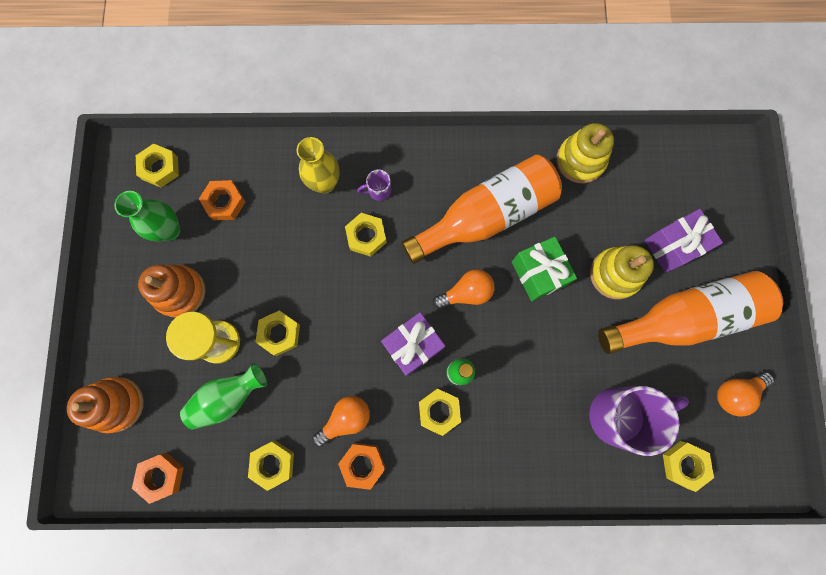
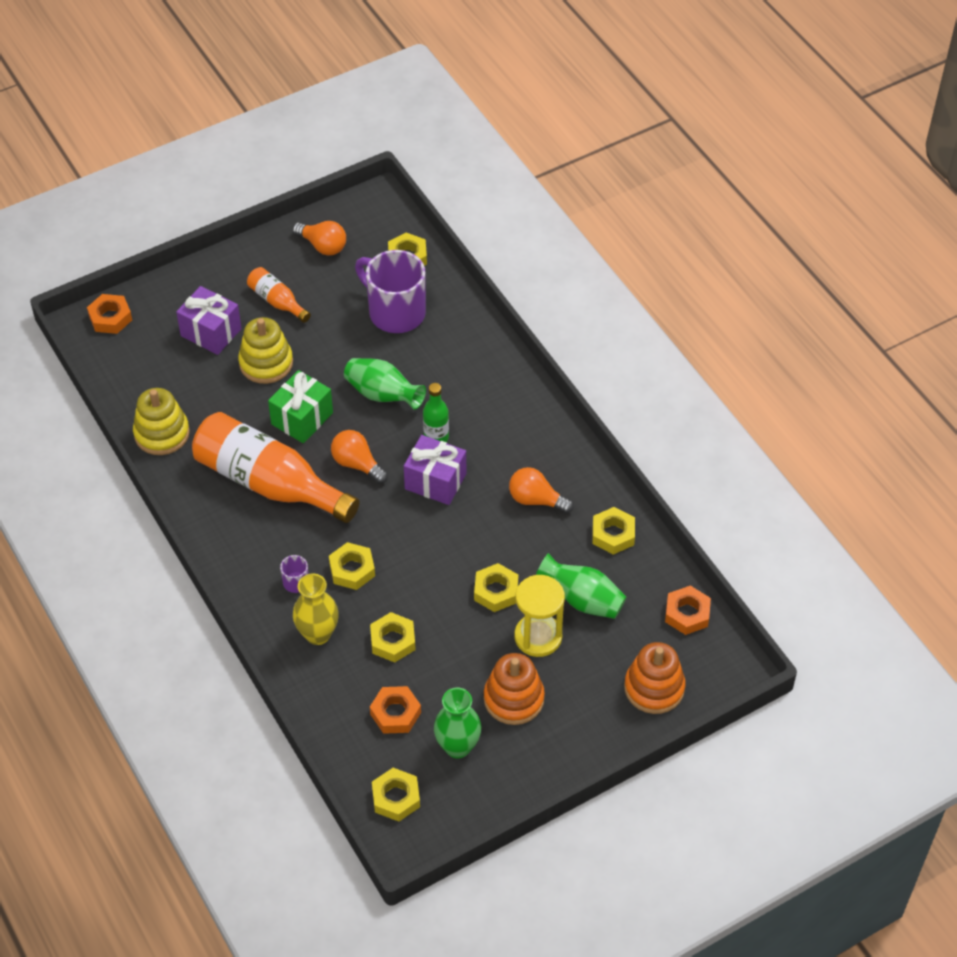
camera: 120 degrees left, 25 degrees down
(362, 464) = (565, 469): orange nut -> orange nut (110, 318)
(439, 411) = (480, 435): yellow nut -> yellow nut (393, 641)
(528, 352) = (383, 395): none -> green vase
(683, 318) = (277, 301): orange bottle -> orange bottle, size x0.47

